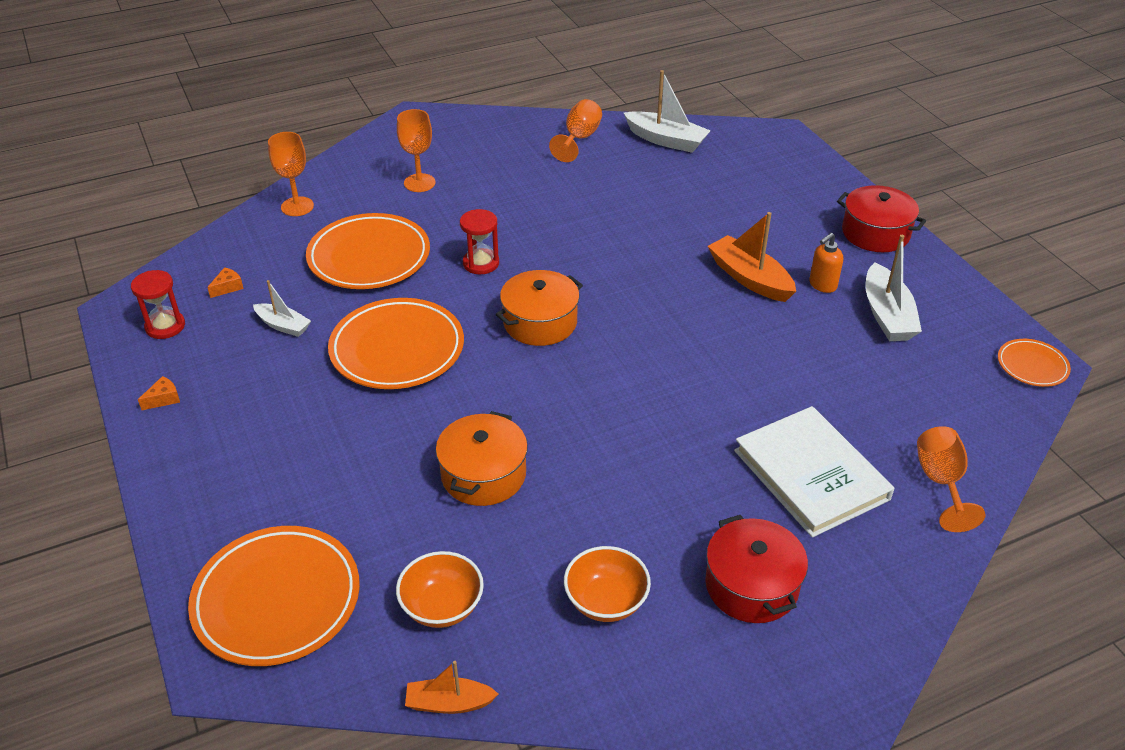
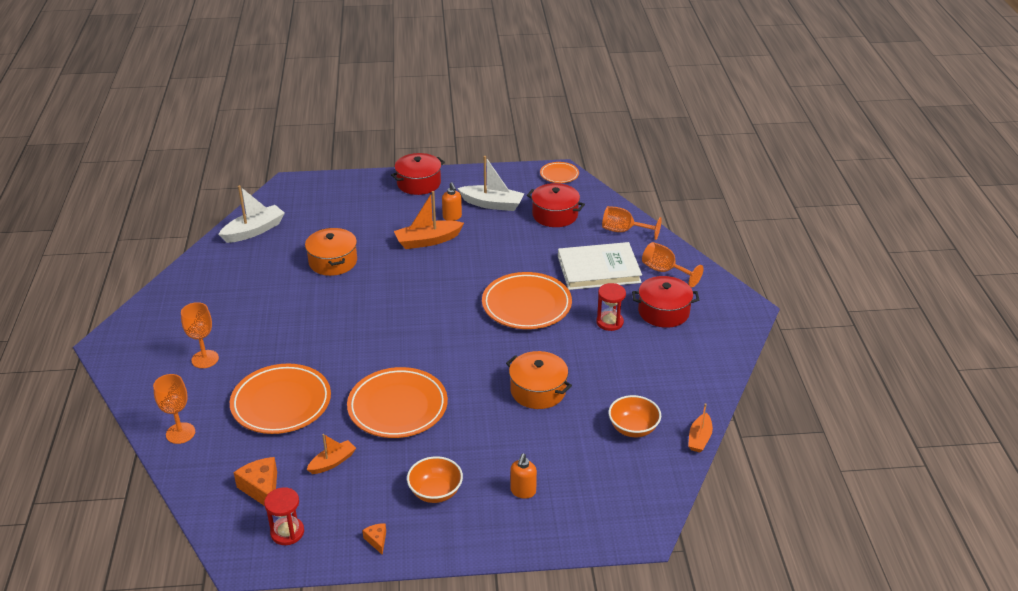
camera: 70 degrees left, 5 degrees down
(228, 287) = (262, 489): orange cheese -> orange cheese, size x1.87
(274, 510) = (523, 491): none -> orange soap dispenser
(277, 600) = (599, 500): orange plate -> orange plate (526, 305)
(283, 325) = (332, 462): white boat -> orange boat
(481, 263) = (330, 348): red hourglass -> red hourglass (609, 322)
(540, 322) = (412, 335): orange pot -> orange pot (333, 262)
(579, 139) = (217, 268): orange goblet -> orange goblet (665, 271)
(606, 601) = (654, 365): orange bowl -> orange bowl (435, 492)
(916, 388) = (555, 215): none -> red pot

